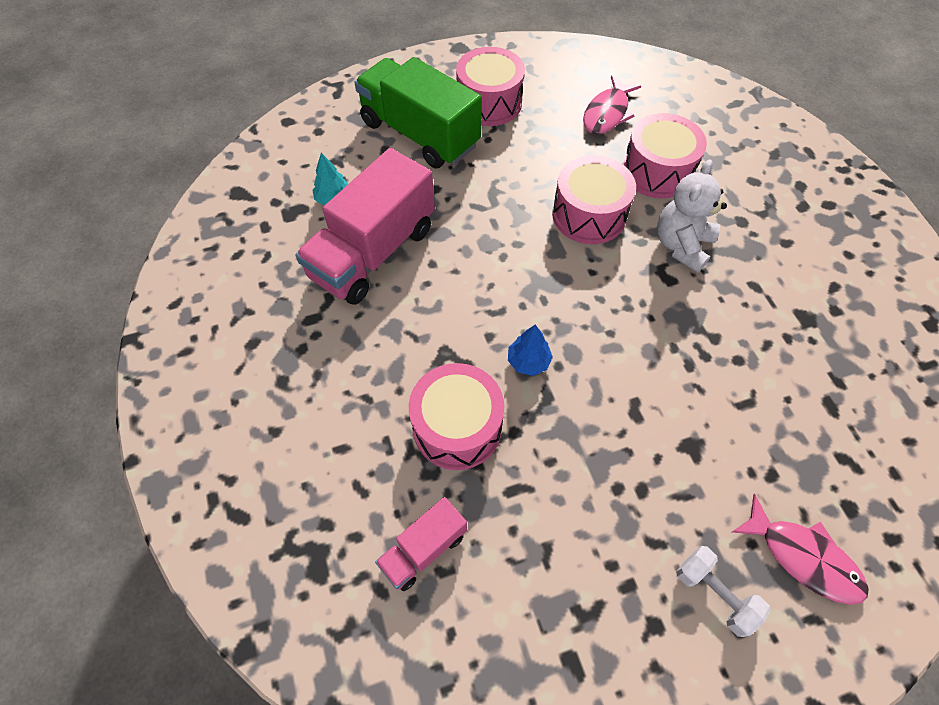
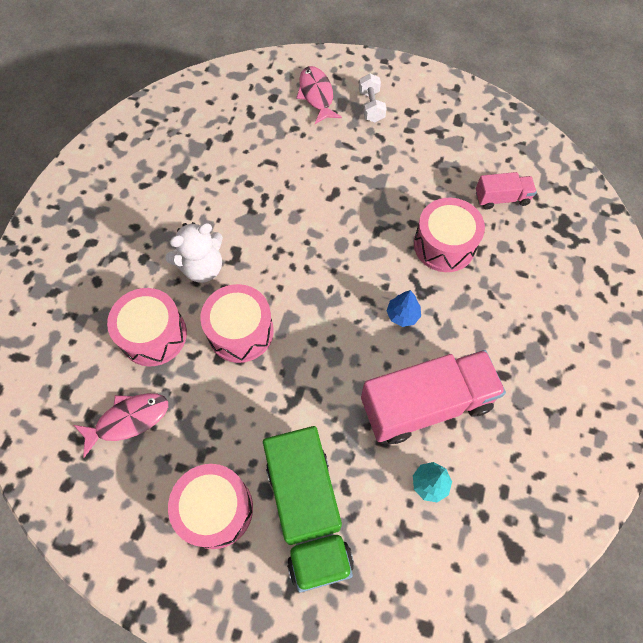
camera: 145 degrees left, 5 degrees up
(528, 361) = (372, 256): blue tree -> blue tree (402, 315)

